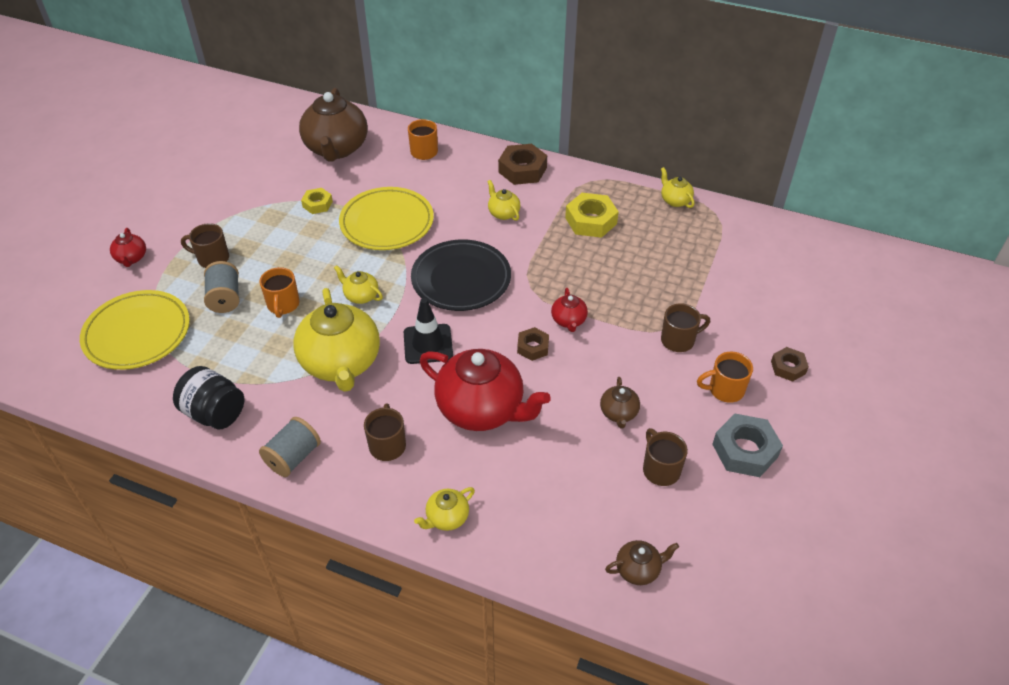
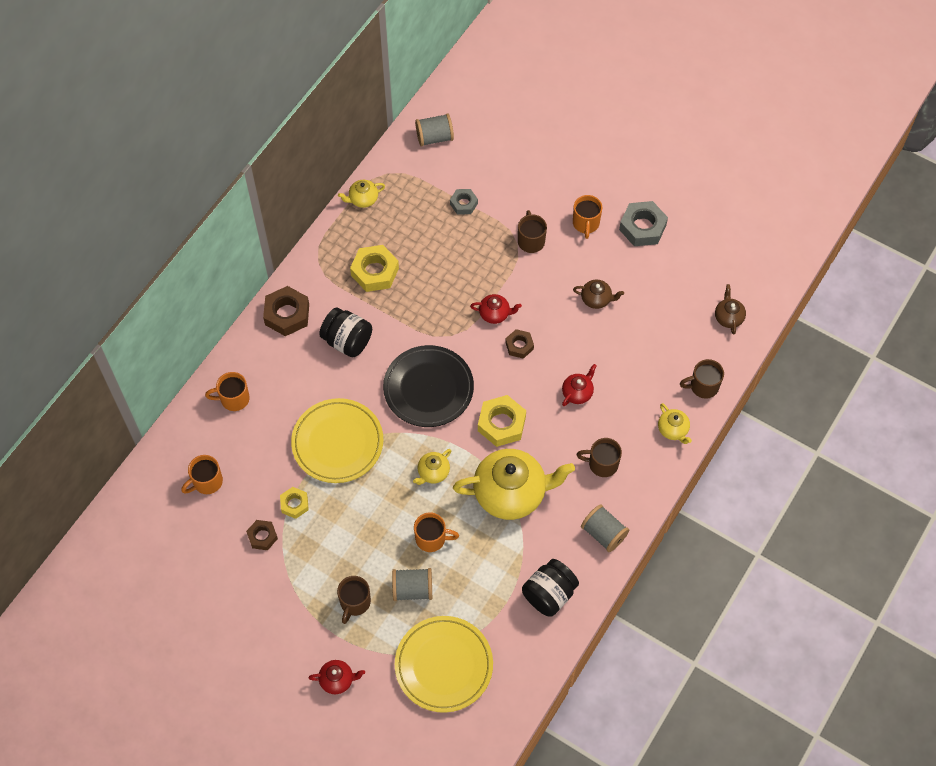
camera: 80 degrees left, 15 degrees up
(336, 149) = (207, 482): brown teapot -> orange mug
(428, 344) = (501, 424): black traffic cone -> yellow nut
(482, 409) = (577, 393): red teapot -> red teapot, size x0.45
(503, 213) = (347, 341): yellow teapot -> black jar
(660, 469) = (651, 284): brown mug -> brown mug (703, 386)
(704, 276) = (463, 204): none -> grey nut
(779, 242) = (434, 137): none -> grey spool
(788, 367) = (571, 176): brown nut -> brown nut (262, 536)

